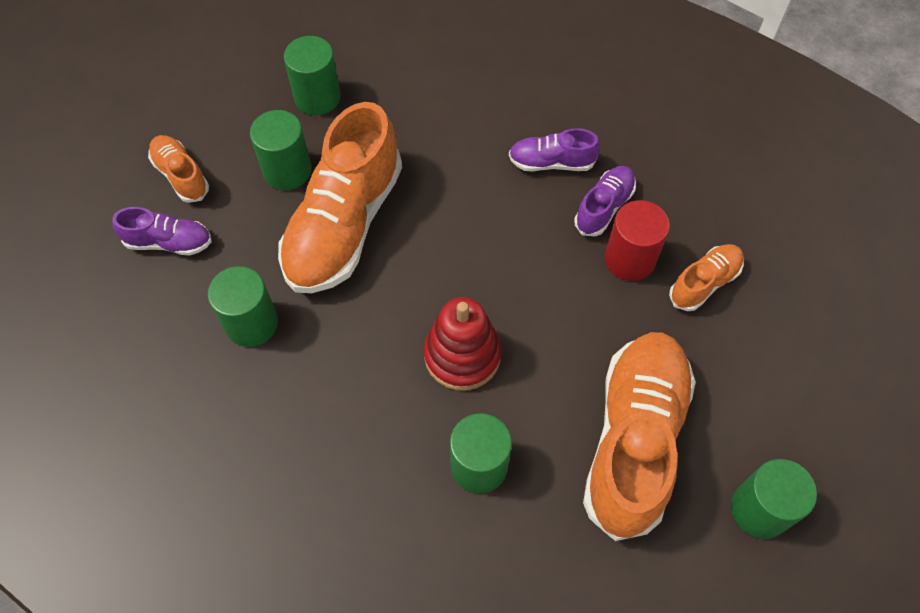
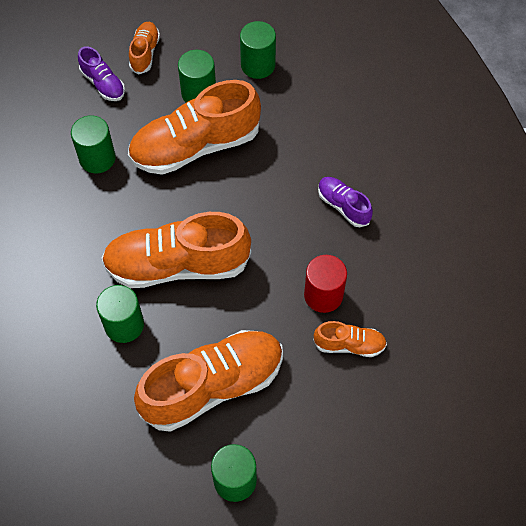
camera: 45 degrees right, 0 degrees up
(462, 355) = (177, 265): red stacking toy -> orange shoe
(604, 207) = (343, 255): purple shoe -> none

